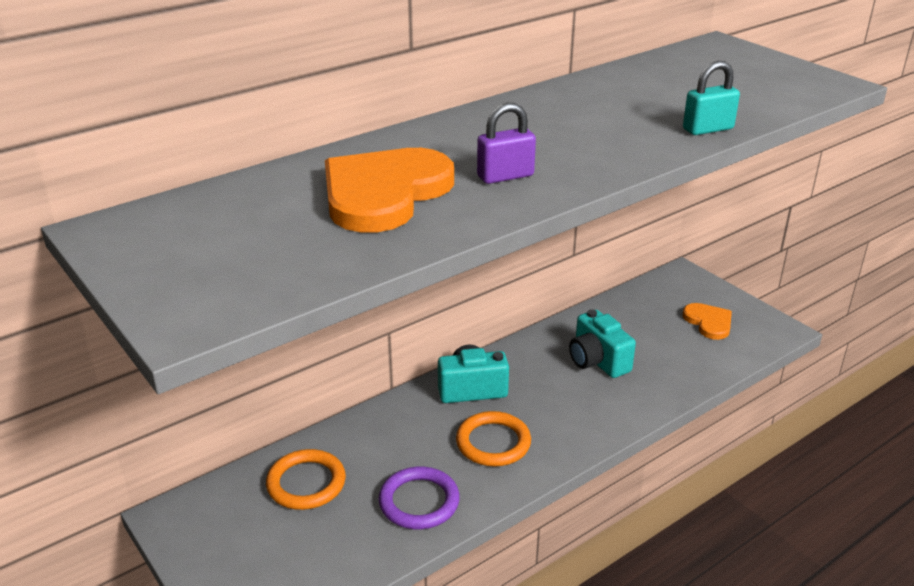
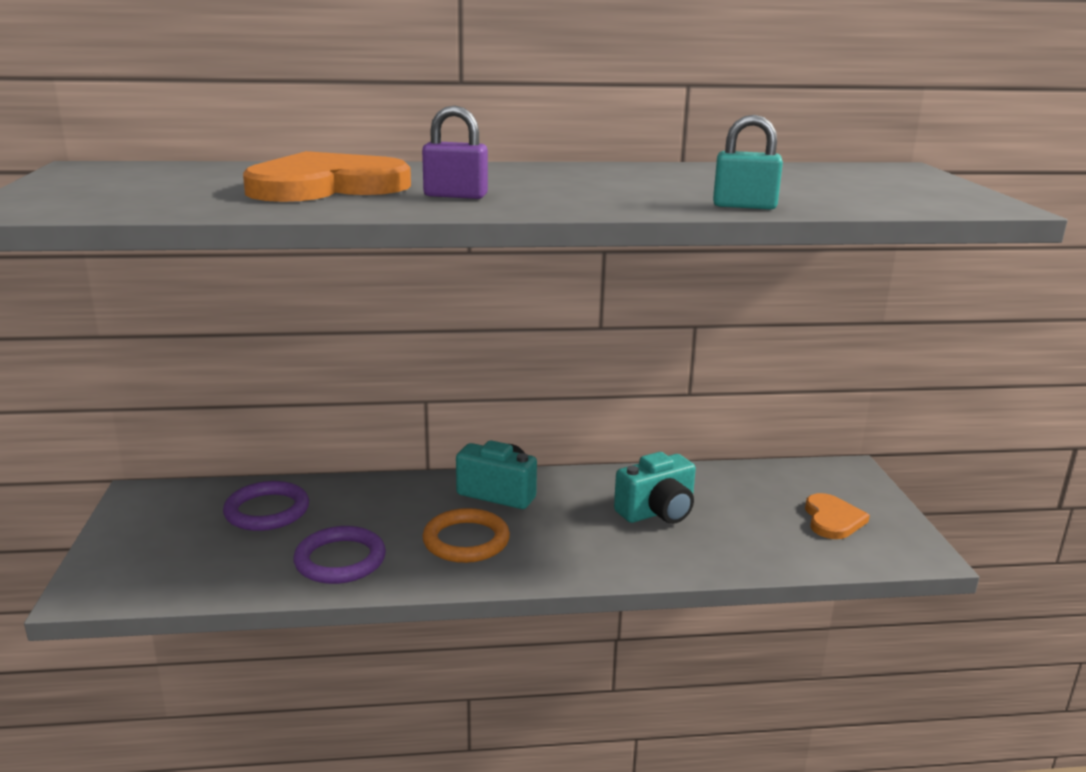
camera: 30 degrees right, 10 degrees down
(306, 483) = (267, 511): orange ring -> purple ring
(597, 361) = (657, 512): turquoise camera -> turquoise camera turned 120 degrees counterclockwise

